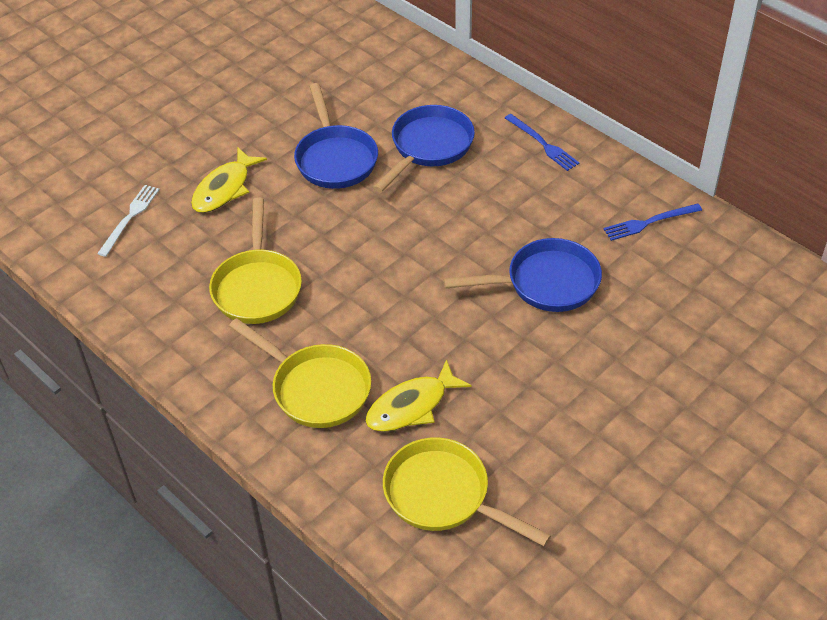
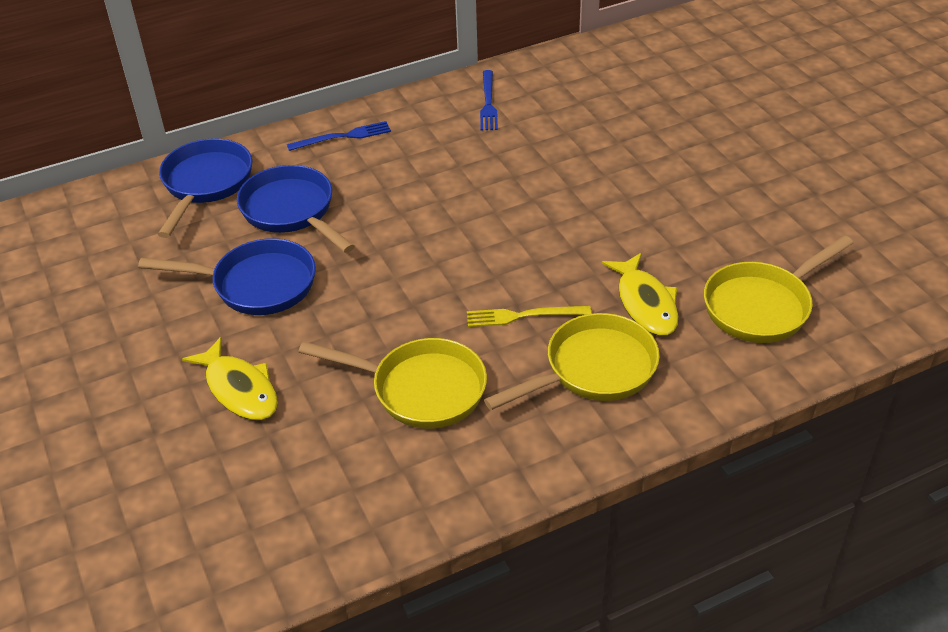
camera: 70 degrees left, 5 degrees down
(130, 218) = (229, 492): white fork -> none
(362, 326) = (523, 316): none -> yellow fork
(545, 283) = (529, 180): blue pan -> blue pan (205, 184)

